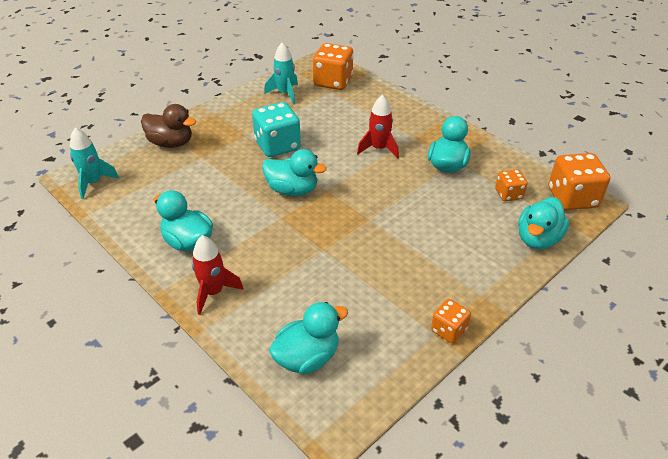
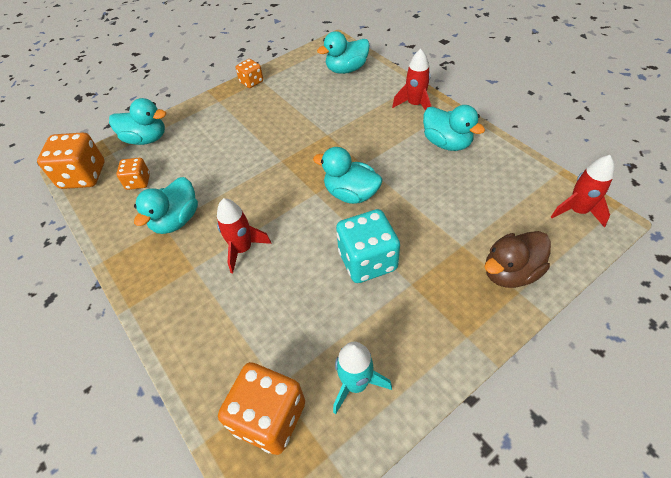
camera: 170 degrees left, 10 degrees up
(93, 183) = (577, 211): turquoise rocket -> red rocket
(171, 143) = (510, 272): brown duck -> brown duck turned 60 degrees counterclockwise
(538, 239) = (146, 139): turquoise duck -> turquoise duck turned 60 degrees clockwise

